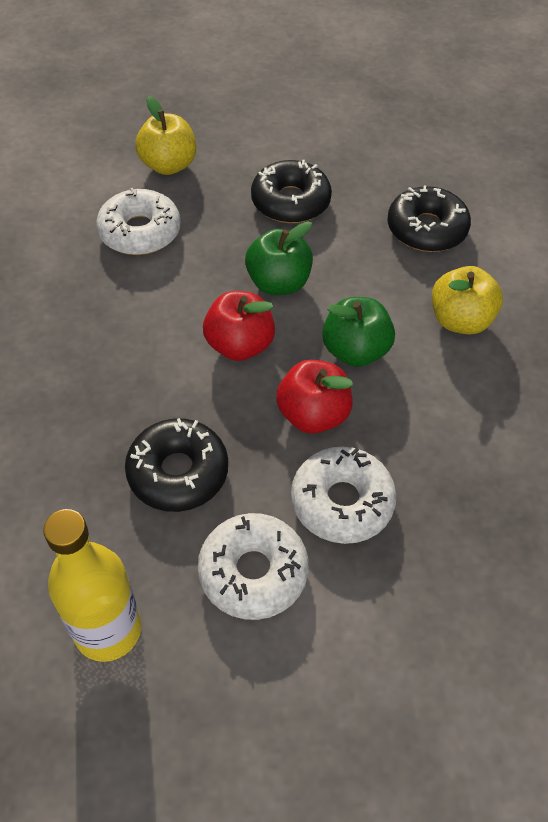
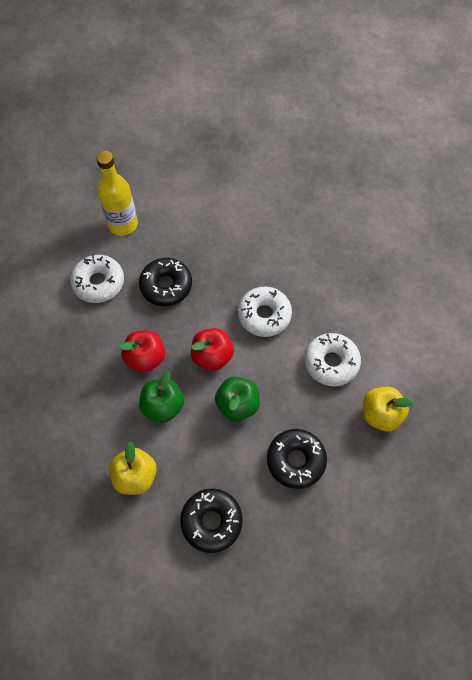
camera: 130 degrees right, 10 degrees up
(342, 502) = (95, 336): white donut -> white donut (264, 315)

